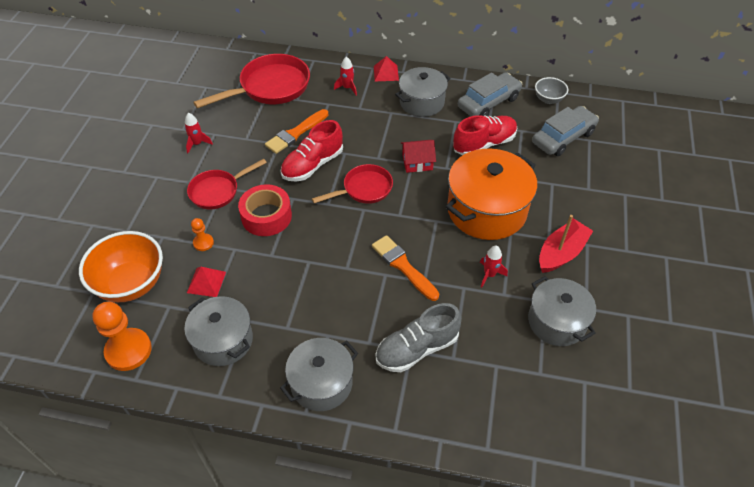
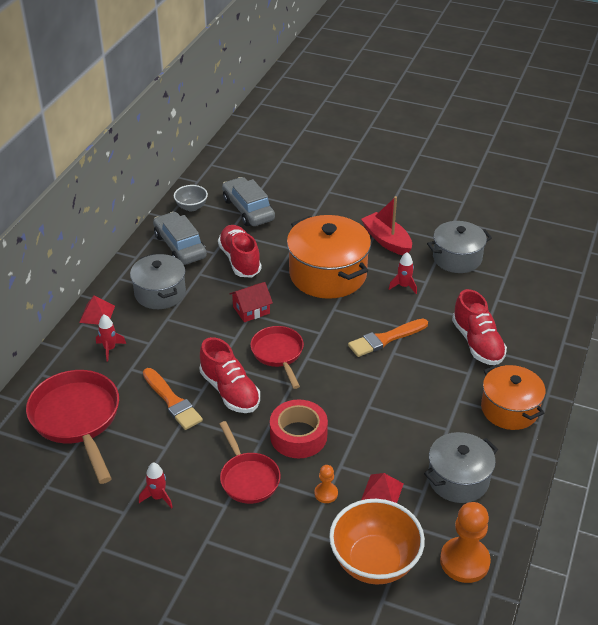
camera: 80 degrees left, 10 degrees down
(321, 383) = (509, 409): grey pot -> orange pot
(417, 162) = (251, 310): red house -> red house turned 60 degrees clockwise
(417, 348) = (477, 343): grey shoe -> red shoe

